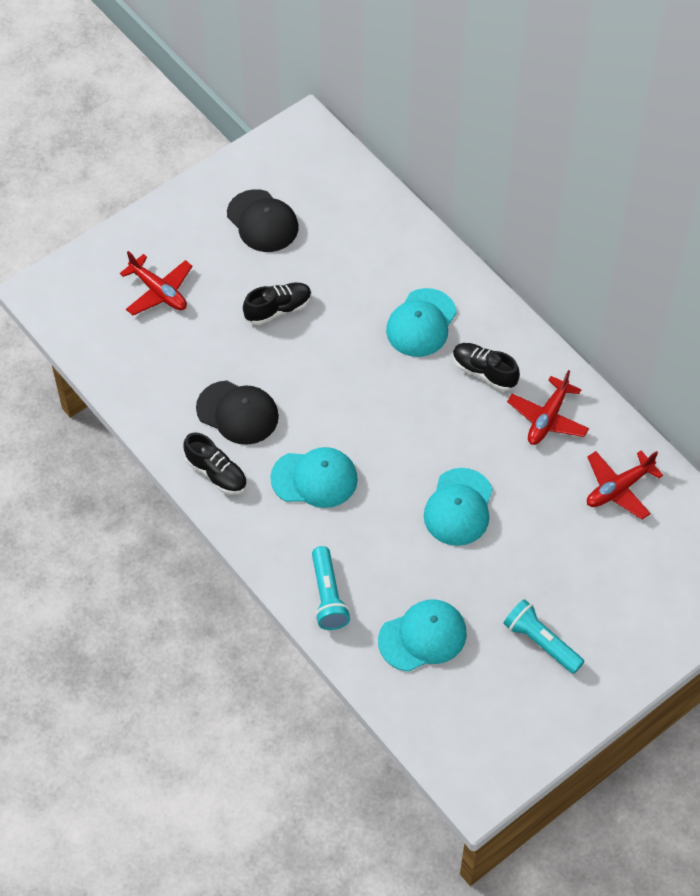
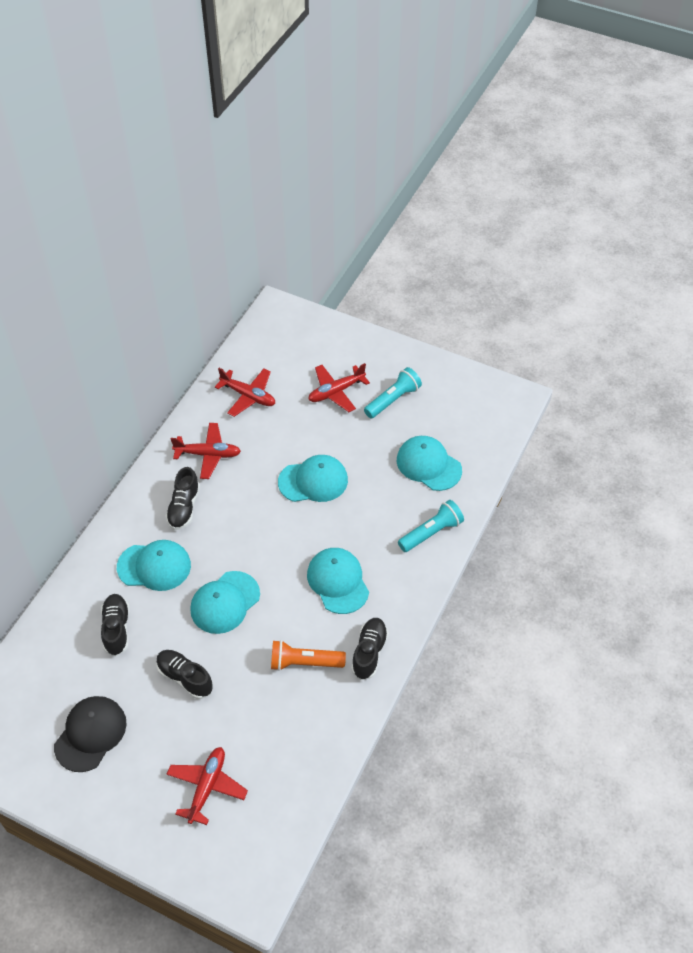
camera: 115 degrees left, 5 degrees down
(238, 413) = (304, 662): black cap -> orange flashlight
(344, 369) = (225, 602): none -> turquoise cap
(363, 271) = (116, 629): none -> black shoe
(541, 642) = (393, 400): turquoise flashlight -> turquoise flashlight turned 150 degrees counterclockwise
(583, 585) = (336, 392): none -> red plane

